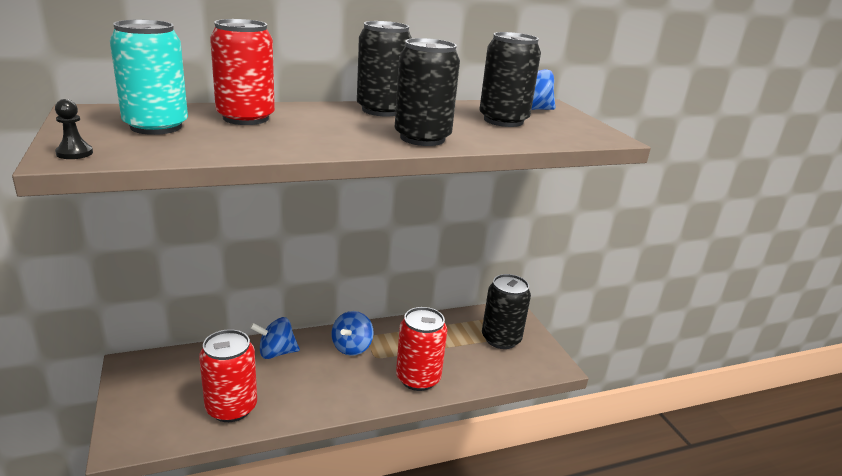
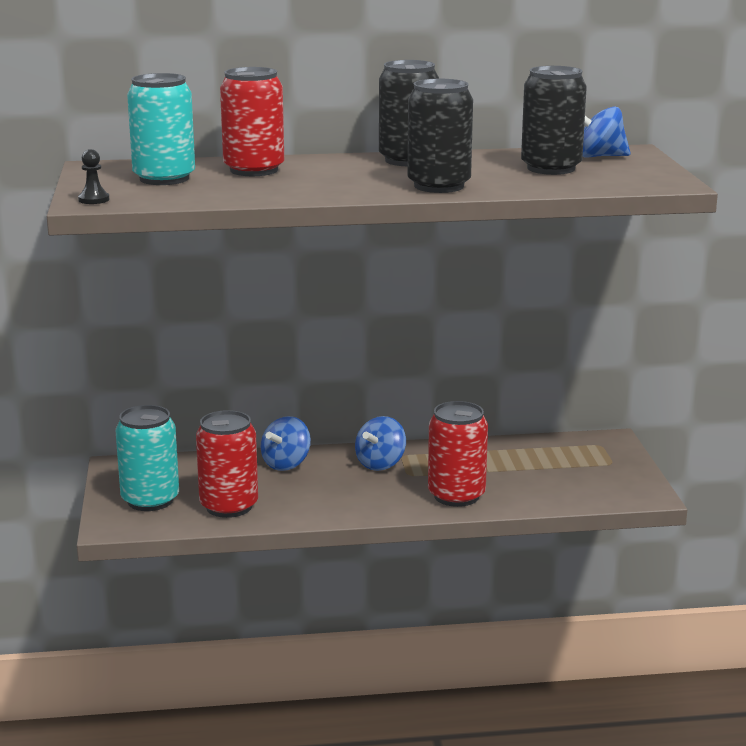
camera: 15 degrees right, 5 degrees down
(159, 406) = (150, 500): none -> turquoise can
(276, 353) = (286, 464): blue spinning top -> blue spinning top turned 60 degrees counterclockwise
(501, 339) = (582, 466): black can -> none

